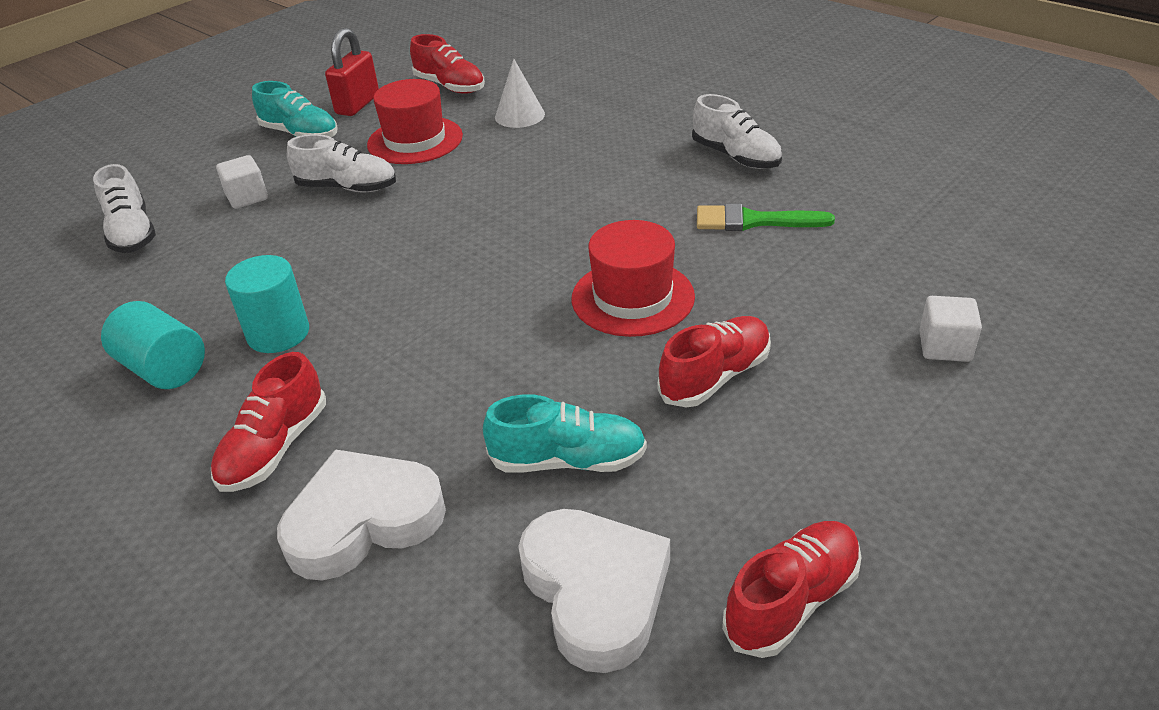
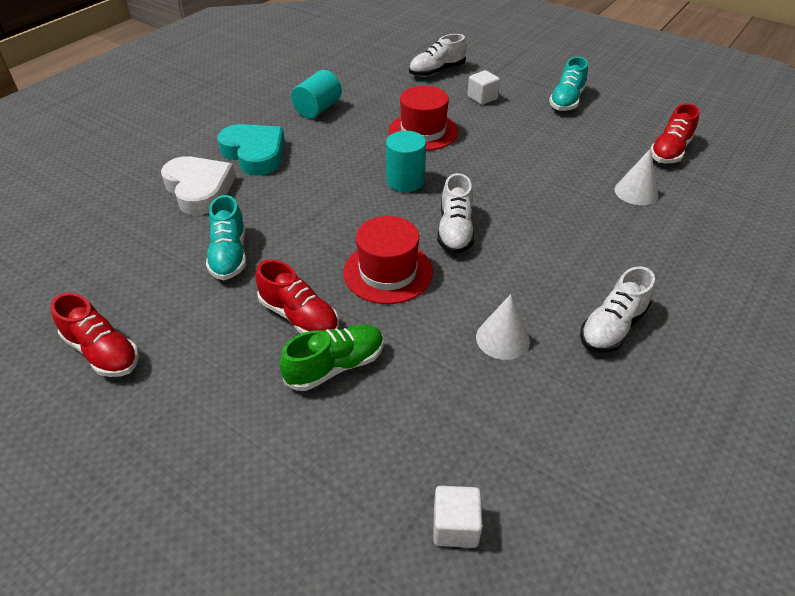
camera: 80 degrees right, 5 degrees up
(275, 448) = (255, 154): red shoe -> turquoise heart
(278, 333) = (346, 136): turquoise cylinder -> turquoise cylinder (405, 181)
(347, 187) = (503, 131): white shoe -> white shoe (455, 231)
(357, 104) = (619, 115): red padlock -> none
(415, 140) = (576, 148): red hat -> red hat (423, 131)
(595, 592) = (132, 273): white heart -> none
(753, 221) = (502, 338): green brush -> white cone
(803, 343) = (335, 366): none -> green shoe
(944, 347) = (329, 461): white cube -> white cube (455, 526)

